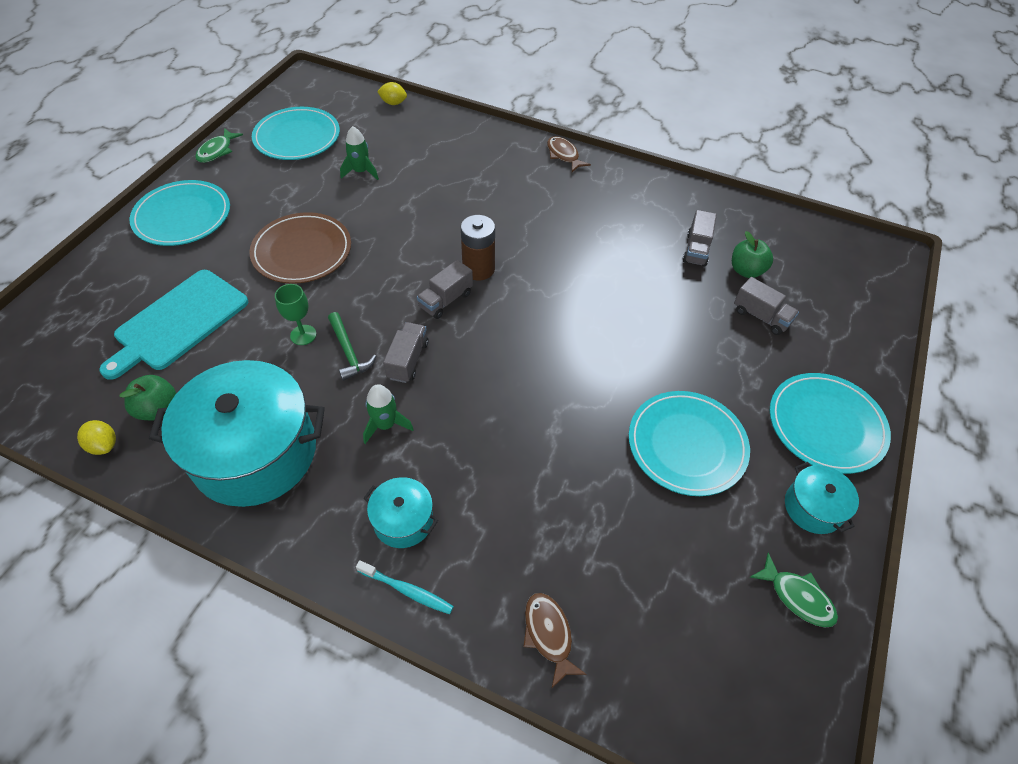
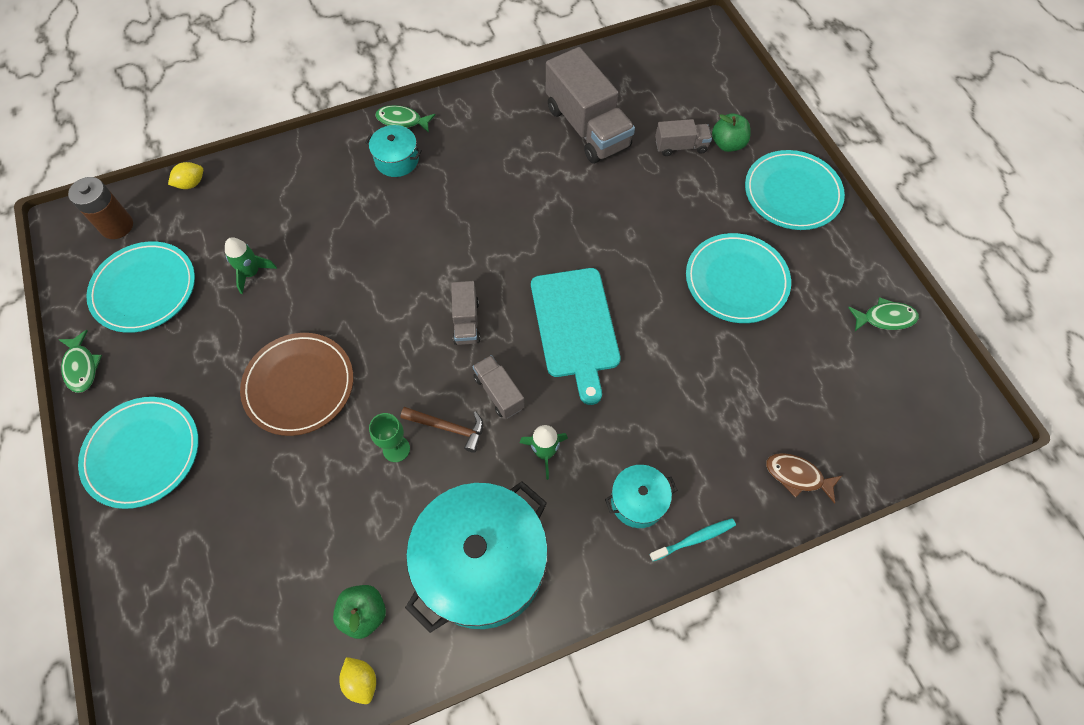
camera: 45 degrees left, 10 degrees up
(104, 445) = (361, 681): yellow lemon -> yellow lemon turned 60 degrees clockwise
(178, 322) = (278, 538): turquoise cutting board -> turquoise cutting board (575, 327)
(349, 352) = (448, 428): green hammer -> brown hammer
(478, 269) = (458, 275): brown battery -> brown battery (117, 226)
(563, 155) = (402, 121): brown fish -> green fish
(696, 249) = (587, 127): grey truck -> grey truck, size x2.00
(746, 270) = (635, 118): green apple -> green apple (728, 144)
(813, 507) = (839, 255): turquoise pot -> turquoise pot (397, 160)

